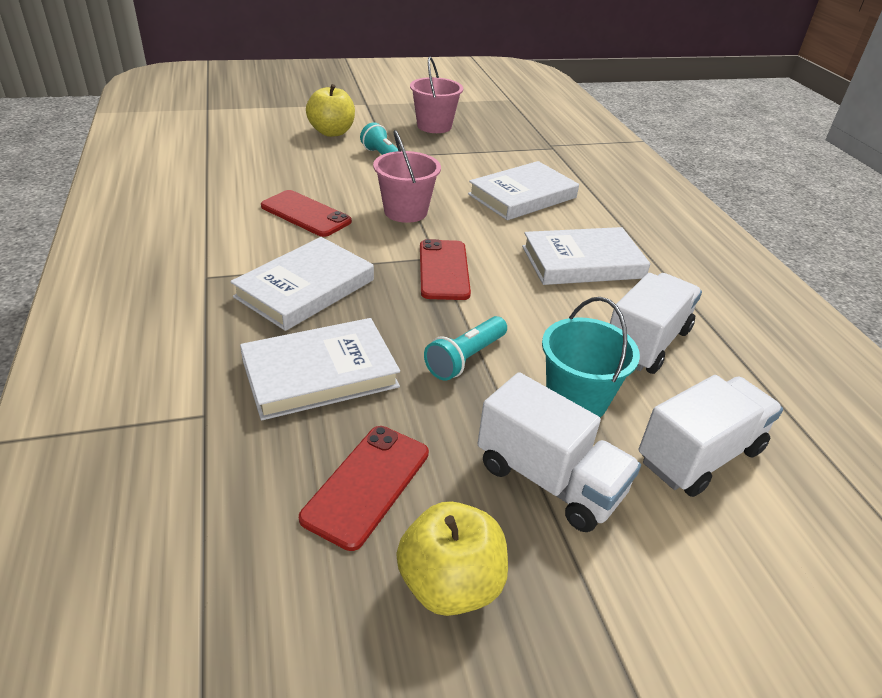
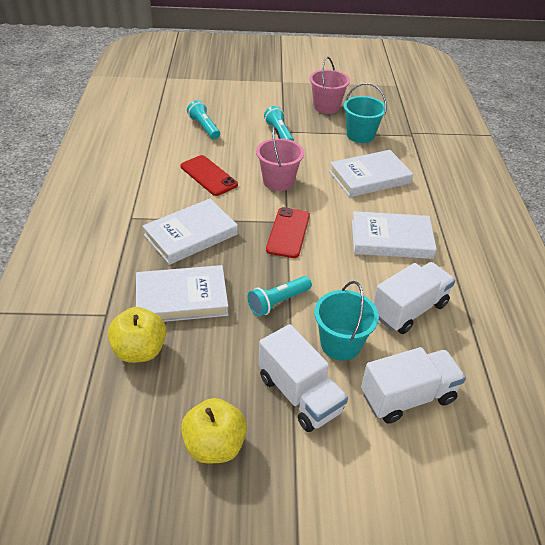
camera: 15 degrees right, 5 degrees up
(279, 159) = (204, 127): none -> turquoise flashlight
(332, 132) = (248, 106): yellow apple -> yellow apple (140, 350)
(367, 485) = (187, 376): red phone -> none
(490, 152) = (360, 135): none -> turquoise bucket

